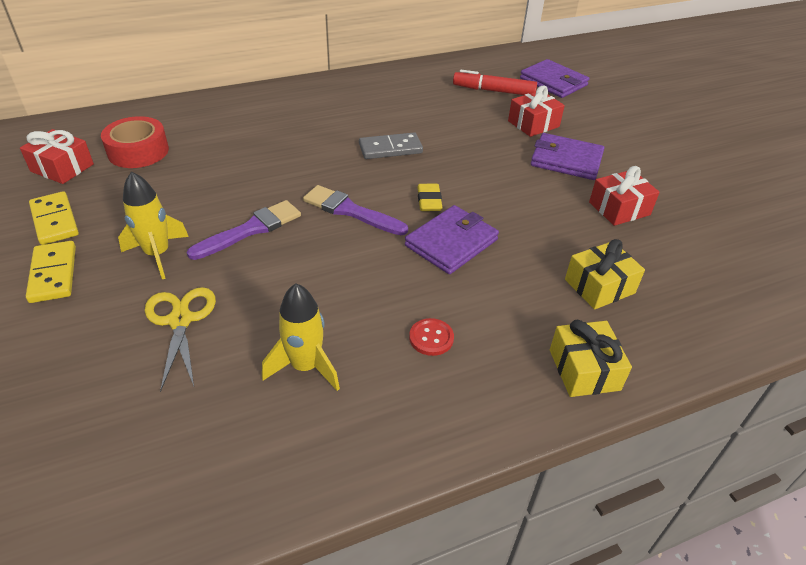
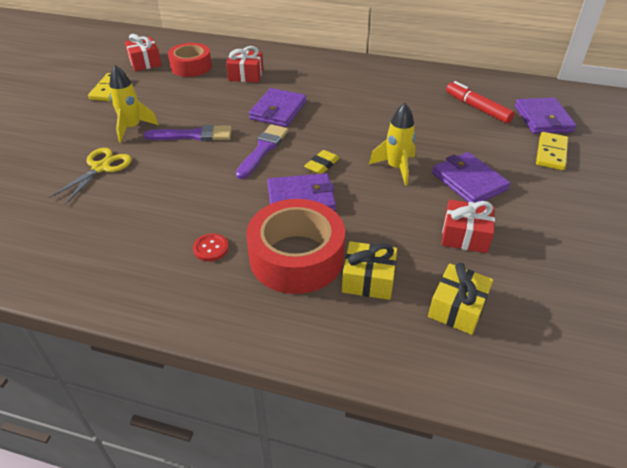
camera: 40 degrees right, 0 degrees up
(53, 274) = (77, 116): yellow domino -> yellow domino (551, 153)
(305, 367) = (126, 225): yellow rocket -> yellow rocket (396, 168)
(313, 163) = (278, 110): none -> purple wallet
(350, 211) = (263, 149): purple brush -> purple brush turned 45 degrees clockwise
(390, 149) = (340, 120): grey domino -> none
(519, 300) = (296, 257): none -> red tape
(533, 124) = (478, 144): red gift -> red gift (246, 75)
(584, 370) = (279, 324): yellow gift -> yellow gift (457, 308)

